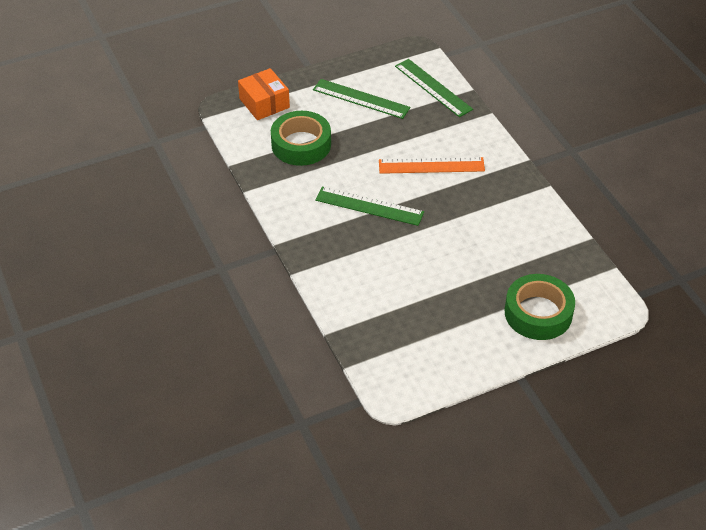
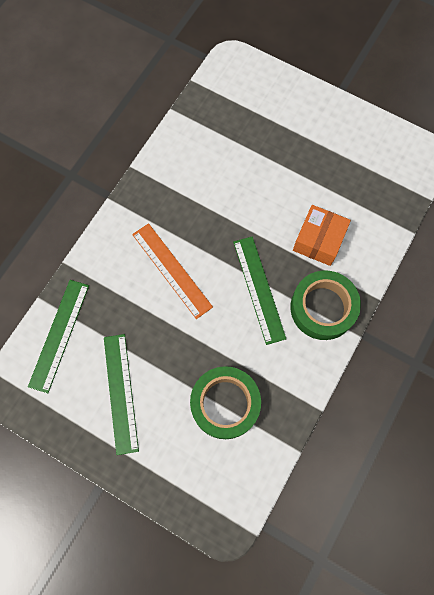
camera: 125 degrees left, 25 degrees up
(264, 103) = (191, 486): orange box -> orange box (318, 240)
(538, 313) = (277, 105): green tape -> green tape (323, 308)

